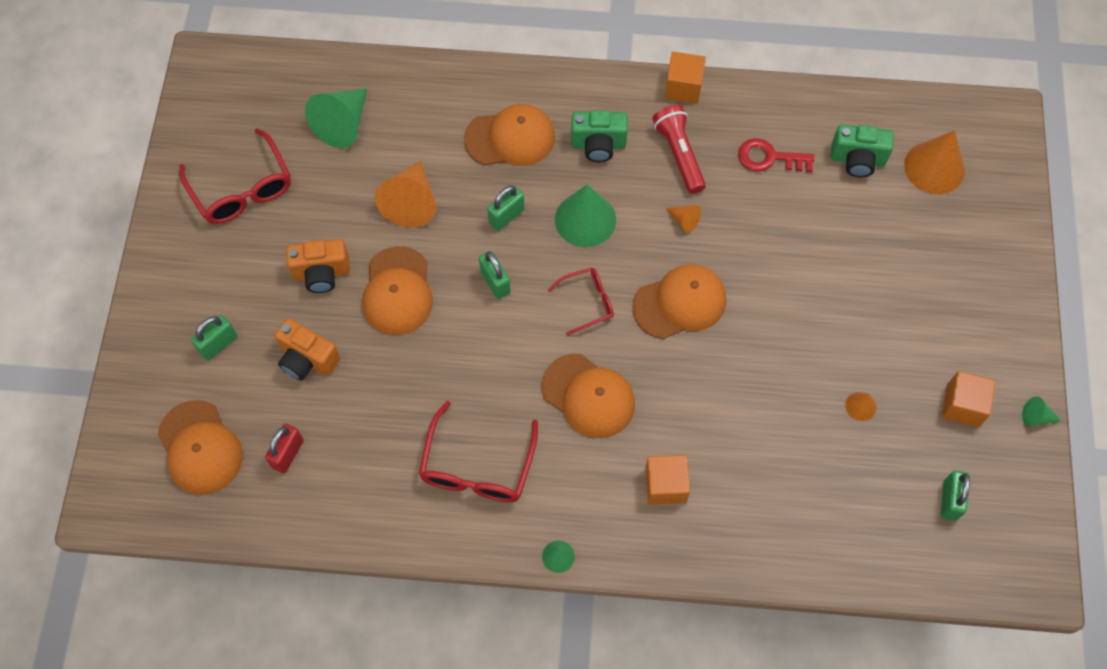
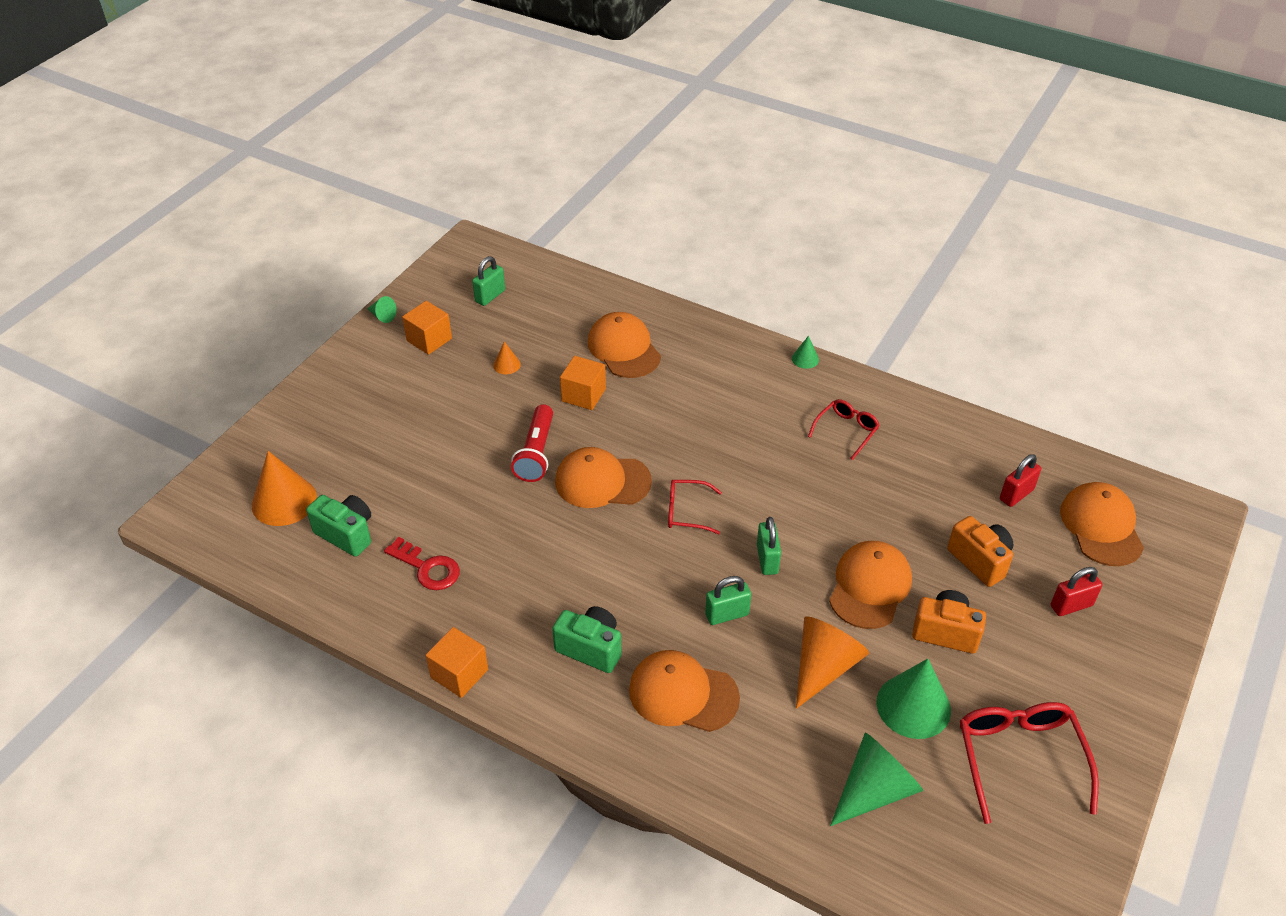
camera: 155 degrees left, 20 degrees down
(218, 344) = (1071, 605): green padlock -> red padlock
(477, 466) = (846, 431): red glasses -> red glasses, size x0.59
(585, 219) = (647, 581): green cone -> green cone (913, 706)
(588, 396) = (725, 445): orange cap -> orange cap (624, 349)
(665, 485) = (696, 370): orange cube -> orange cube (583, 395)
(679, 154) = (513, 606): red flashlight -> red flashlight (536, 453)
(683, 220) = (552, 544): orange cone -> none

